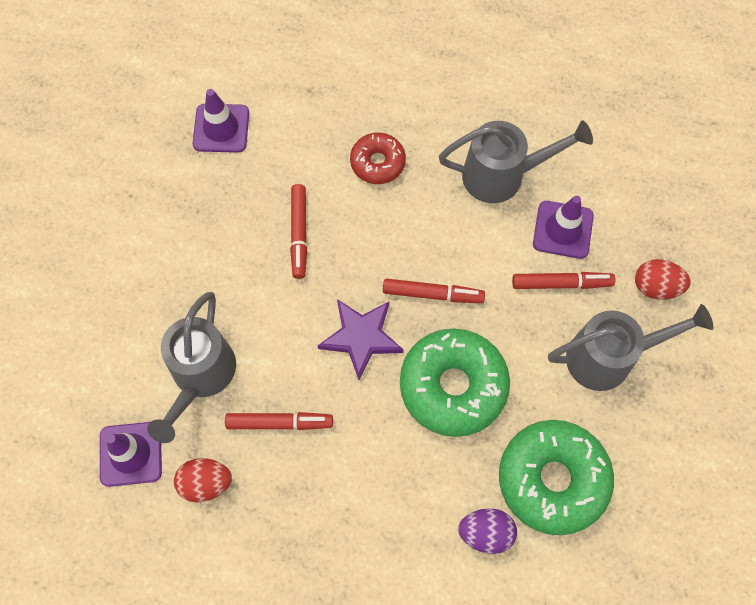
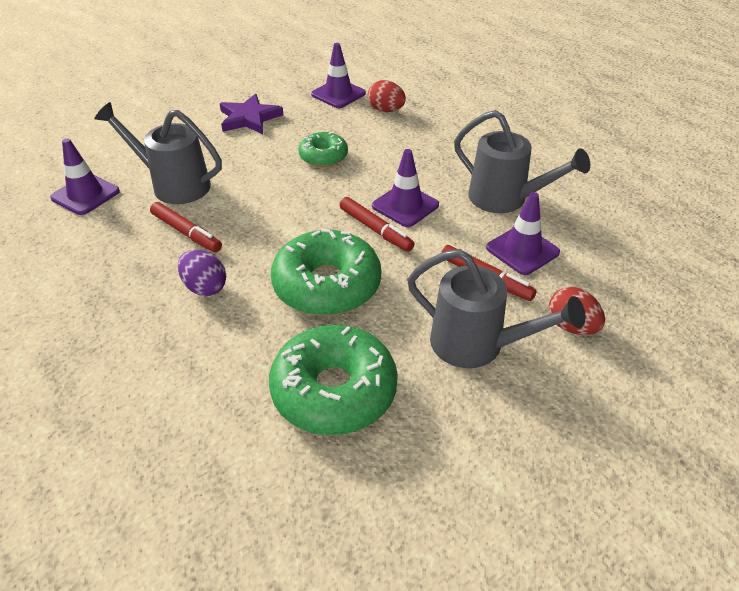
camera: 40 degrees right, 25 degrees down
(200, 377) = (173, 185): grey watering can -> grey watering can turned 60 degrees clockwise
(206, 483) = (102, 233): red egg -> red egg (386, 110)
(299, 234) = (323, 156): red marker -> green donut
(361, 337) = (296, 223): purple star -> purple star (249, 118)
(377, 163) = (419, 151): red donut -> none
(430, 246) = (405, 205): none -> purple traffic cone
(485, 533) = (238, 387): purple egg -> purple egg (205, 287)

